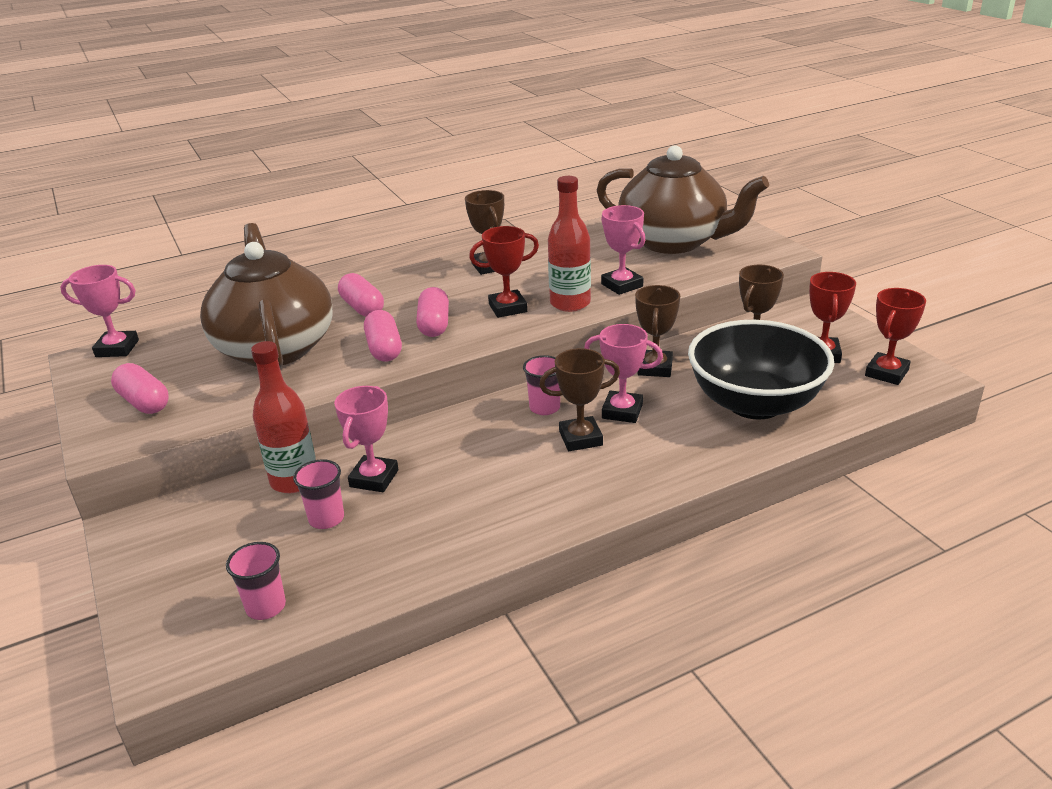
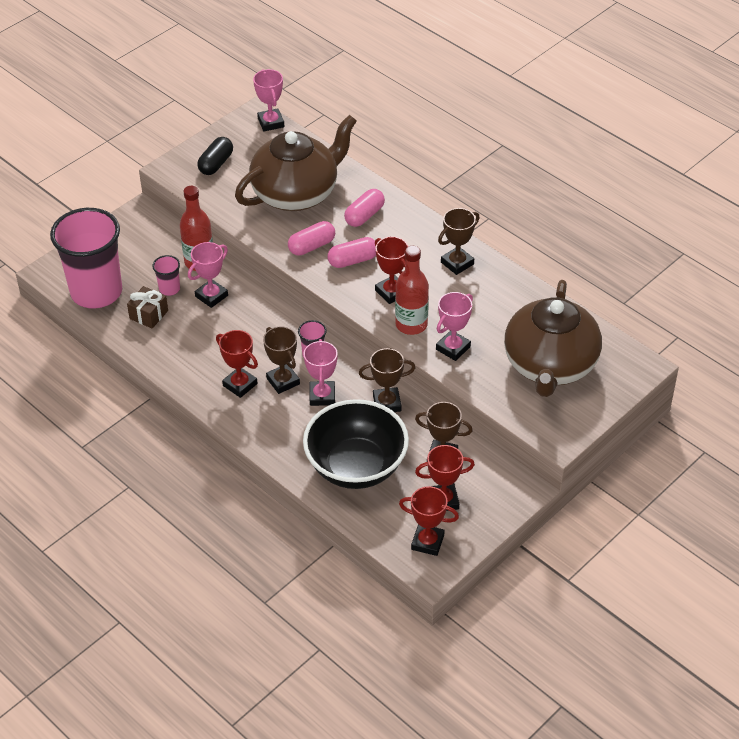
camera: 70 degrees right, 15 degrees up
(144, 402) = (216, 164): pink capsule -> black capsule
(266, 607) = (96, 292): pink cup -> pink cup, size x2.45
(366, 549) = (149, 315): none -> brown gift
(374, 478) = (211, 296): pink trophy -> pink trophy turned 45 degrees counterclockwise
(569, 476) = (240, 385): none -> red trophy

